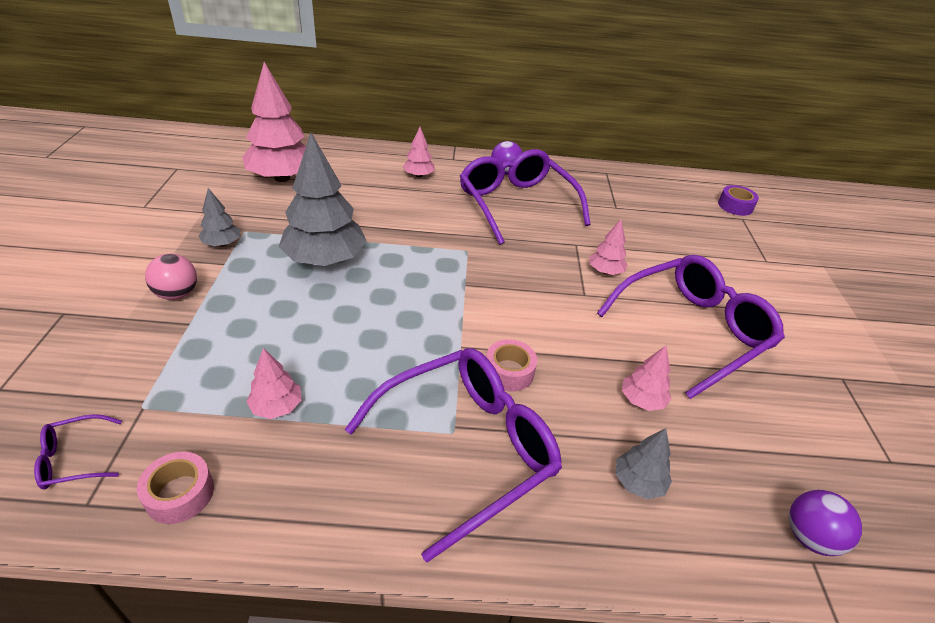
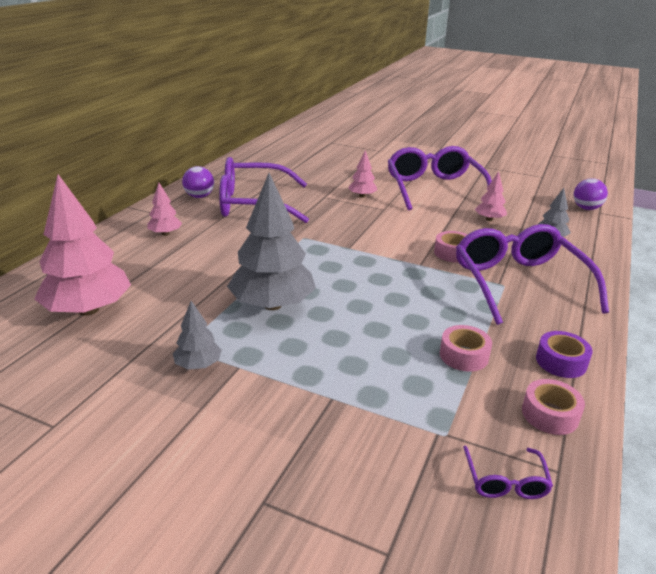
camera: 65 degrees left, 10 degrees down
(177, 294) = (276, 403): pink ball -> none
(277, 407) = (464, 355): pink tree -> pink tape
(735, 206) = (316, 139): purple tape -> purple tape (561, 361)

